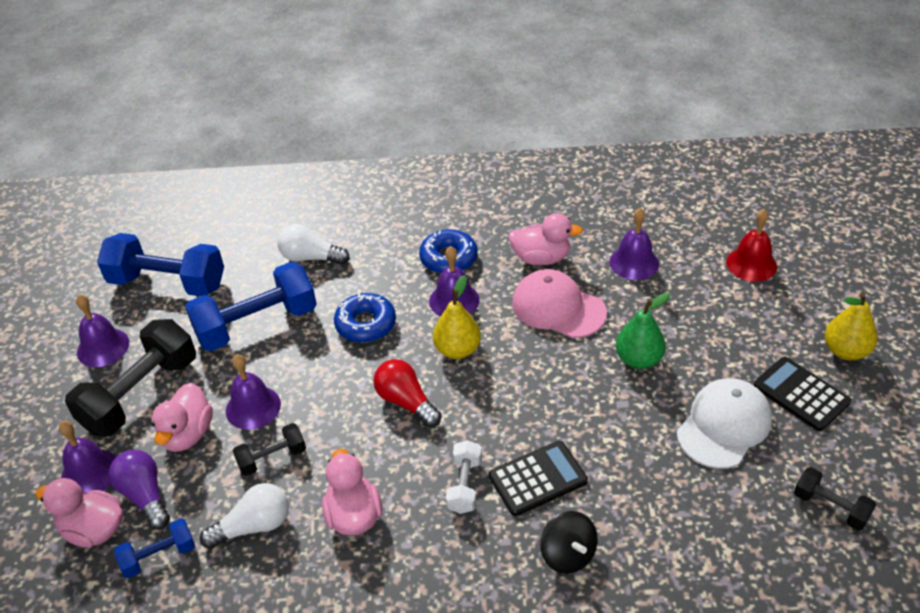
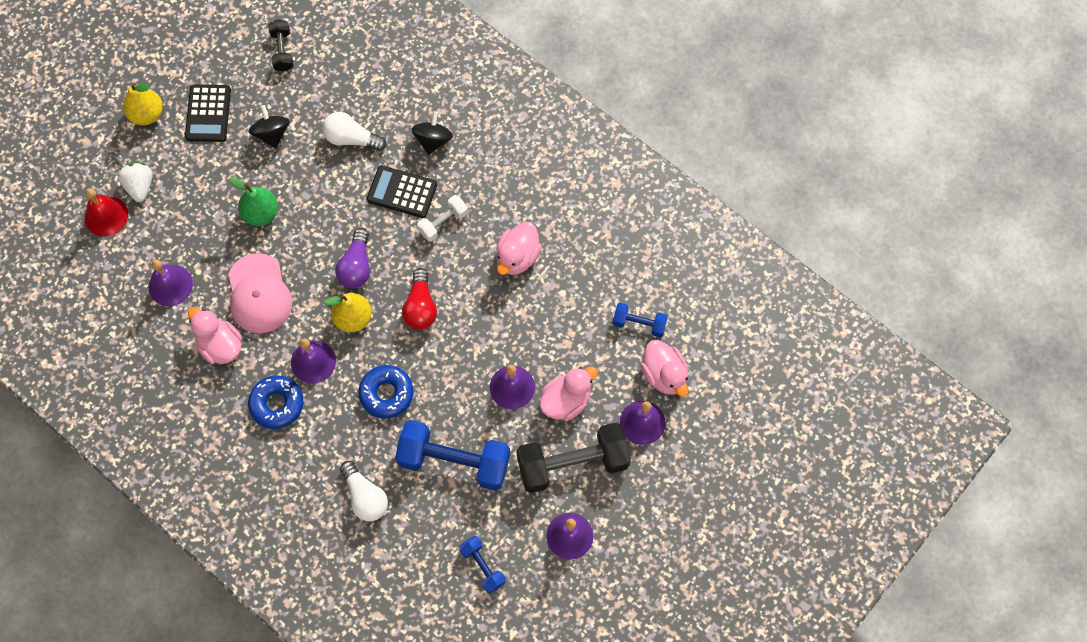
camera: 140 degrees left, 25 degrees up
(145, 496) = (621, 374): purple light bulb -> purple light bulb (356, 266)
(168, 283) = (483, 566): blue dumbbell -> blue dumbbell, size x0.50
(254, 526) = (575, 298): white light bulb -> white light bulb (351, 138)
(272, 458) = (530, 336): black dumbbell -> none
(724, 425) = (271, 134): white cap -> black spinning top
(761, 300) = (140, 186): none -> white strawberry

